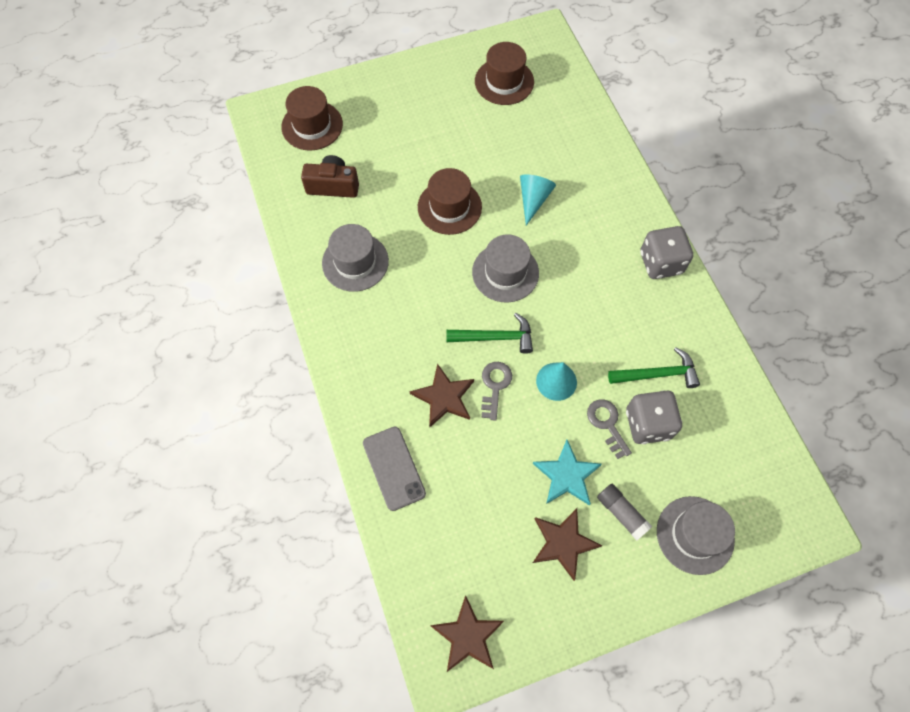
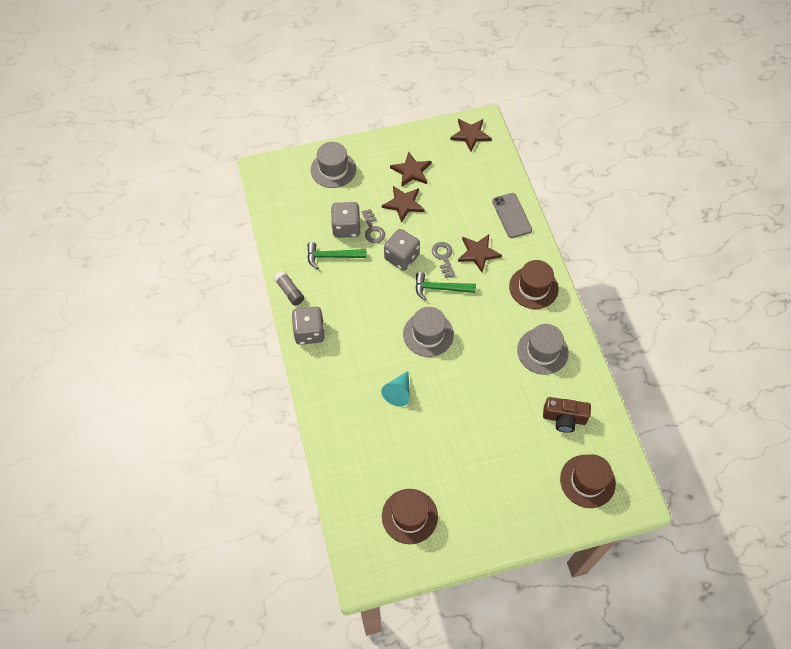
camera: 175 degrees left, 5 degrees down
(449, 207) = (467, 391): brown hat -> brown hat (533, 287)
(495, 386) = (443, 257): grey key -> grey key turned 150 degrees clockwise
(556, 381) = (401, 257): turquoise cone -> grey dice
(567, 475) = (403, 204): turquoise star -> brown star
(621, 513) = (374, 183): grey glue stick -> grey glue stick (289, 291)

